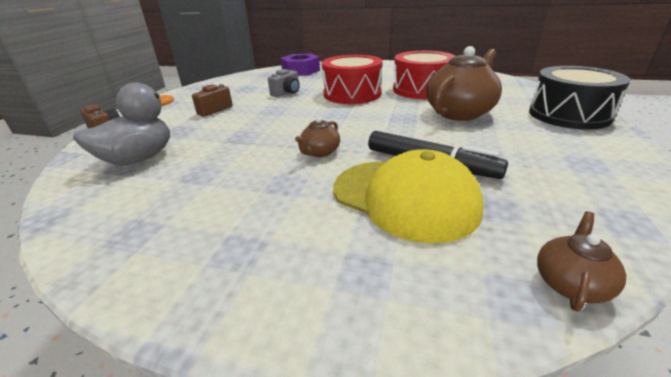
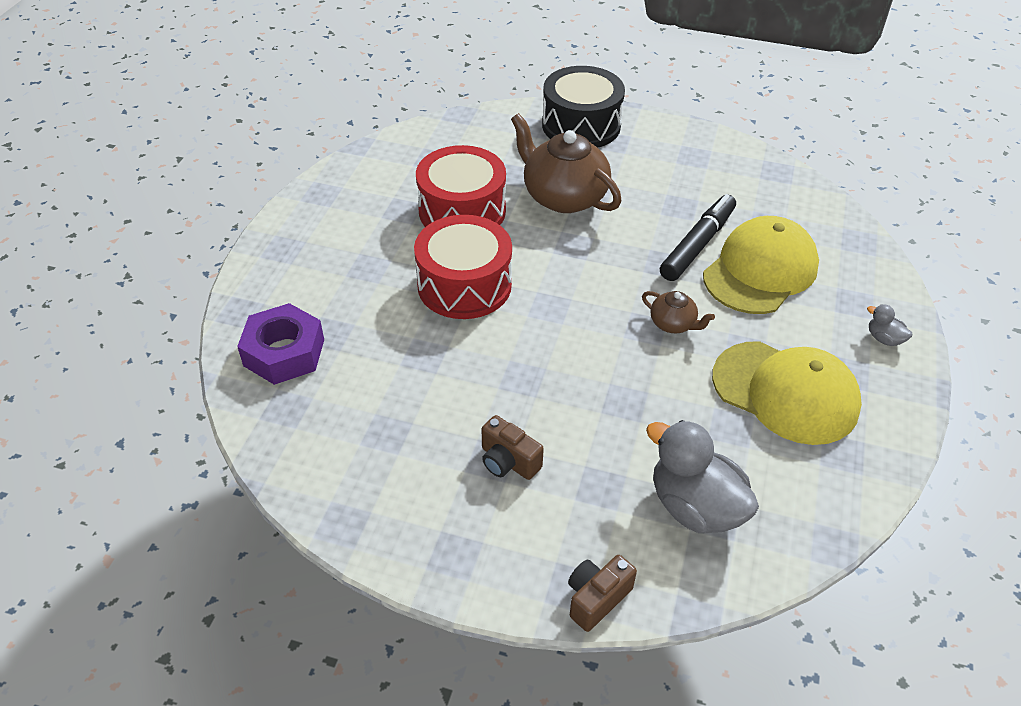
camera: 90 degrees left, 15 degrees up
(225, 203) = (785, 392): none -> yellow cap
(287, 93) = (435, 367): grey camera -> none
(291, 295) = (884, 339): none -> grey duck
(570, 283) = (842, 217): brown teapot -> none

